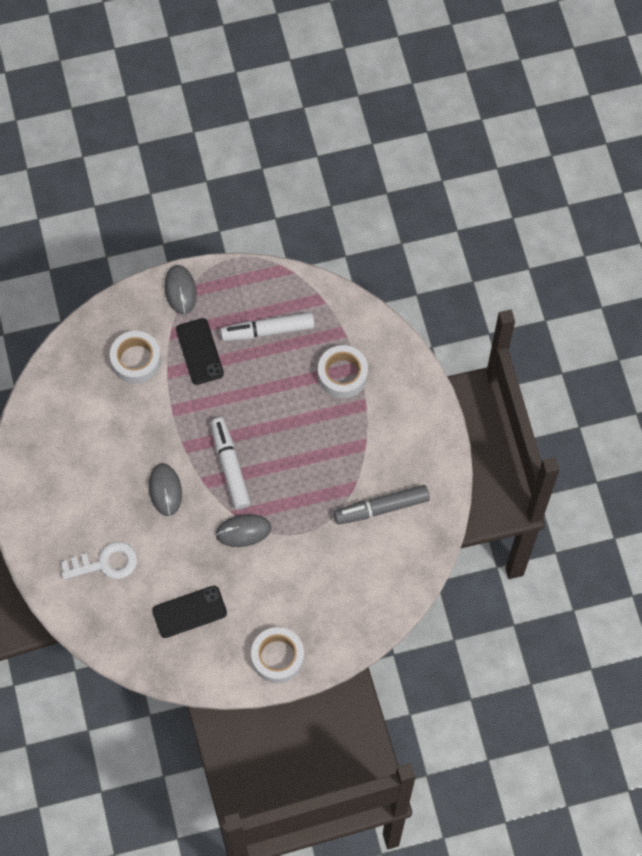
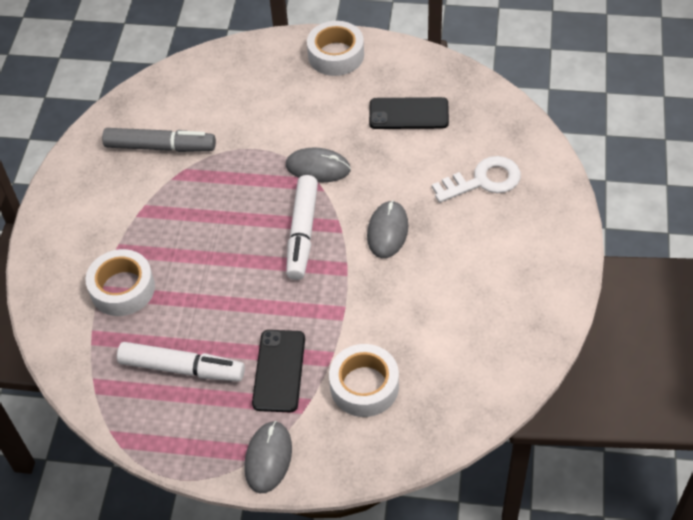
camera: 155 degrees left, 15 degrees down
(105, 563) = (483, 180): white key -> white key turned 150 degrees clockwise

